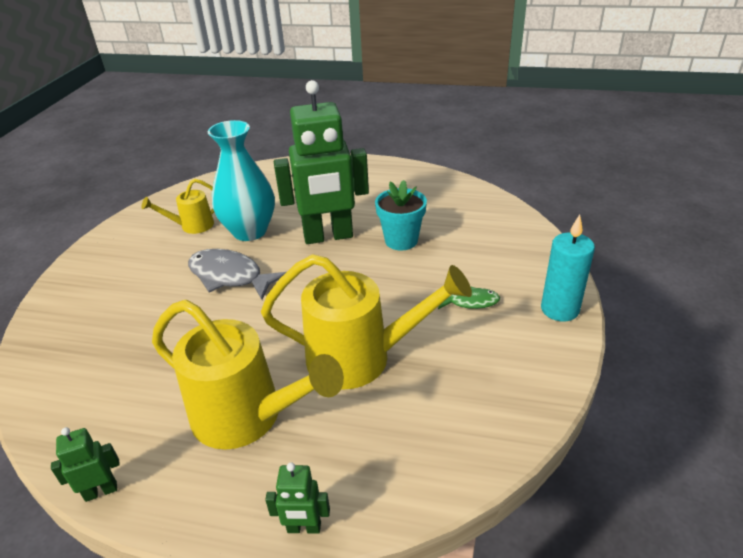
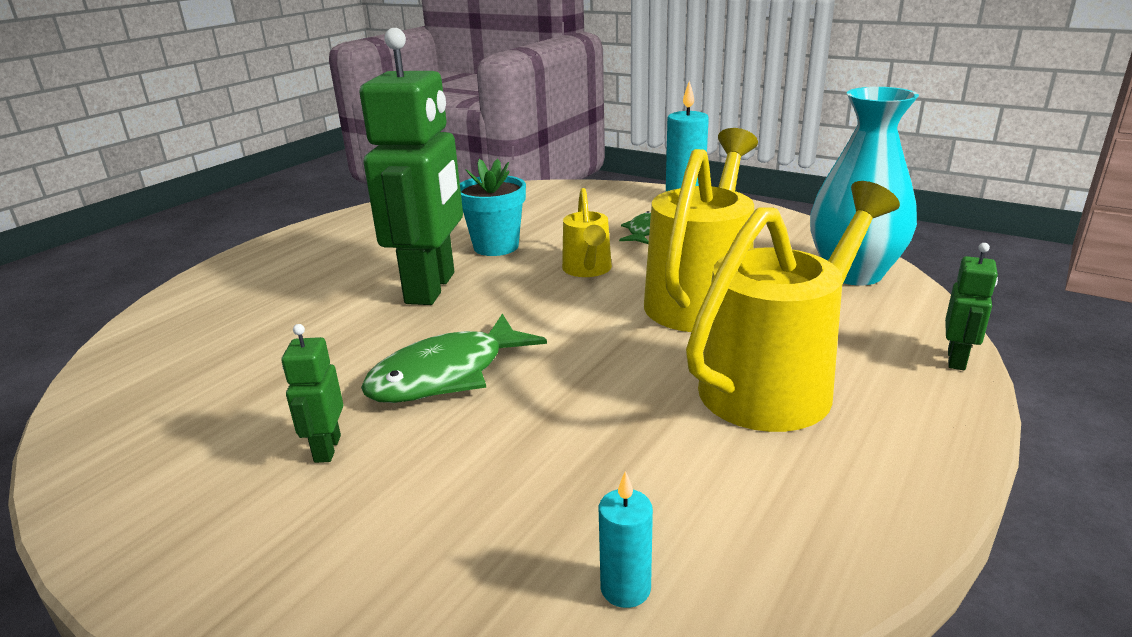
camera: 70 degrees left, 10 degrees down
(63, 386) = (625, 588): none -> turquoise candle
(101, 491) = (900, 526): green robot -> green robot (327, 449)
(192, 226) = (237, 405): yellow watering can -> yellow watering can (587, 270)
(230, 276) = (446, 375): grey fish -> green fish
(249, 231) = (336, 347): turquoise vase -> turquoise vase (853, 273)

